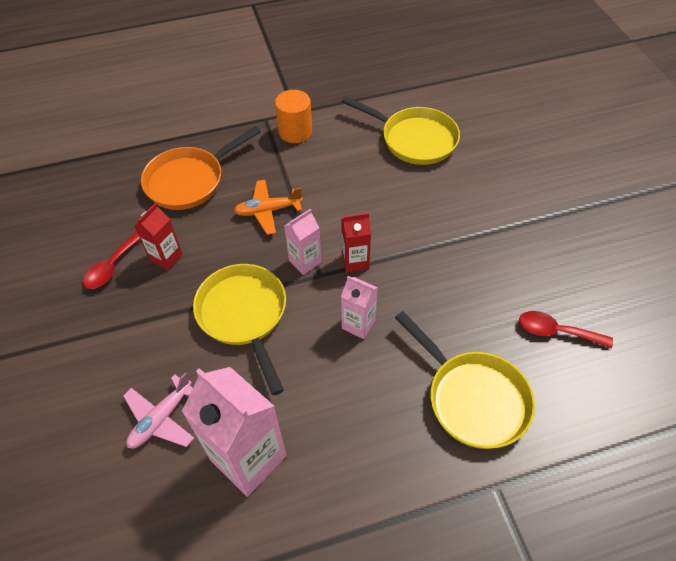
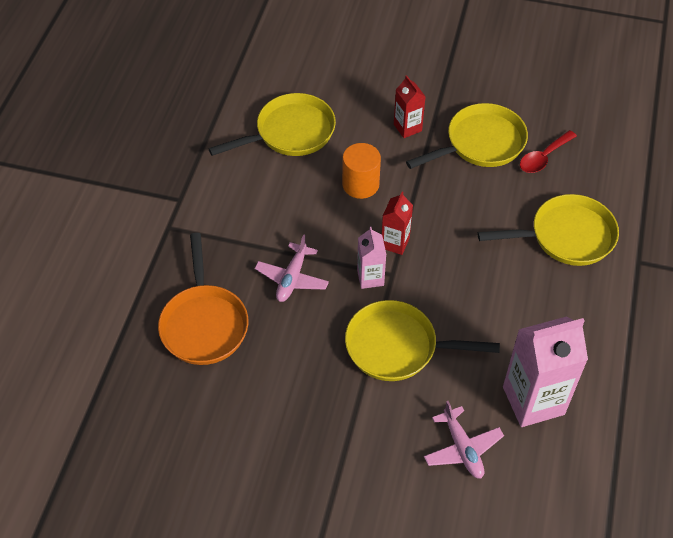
camera: 60 degrees left, 0 degrees up
(113, 265) = (267, 428): red spoon -> none
(166, 257) = (289, 380): red carton -> red carton (407, 127)
(268, 211) = (292, 278): orange plane -> pink plane
(295, 132) = (207, 212): orange cylinder -> orange cylinder (360, 184)
(358, 324) = (459, 272): pink carton -> none
(525, 271) = (480, 143): none -> yellow pan

